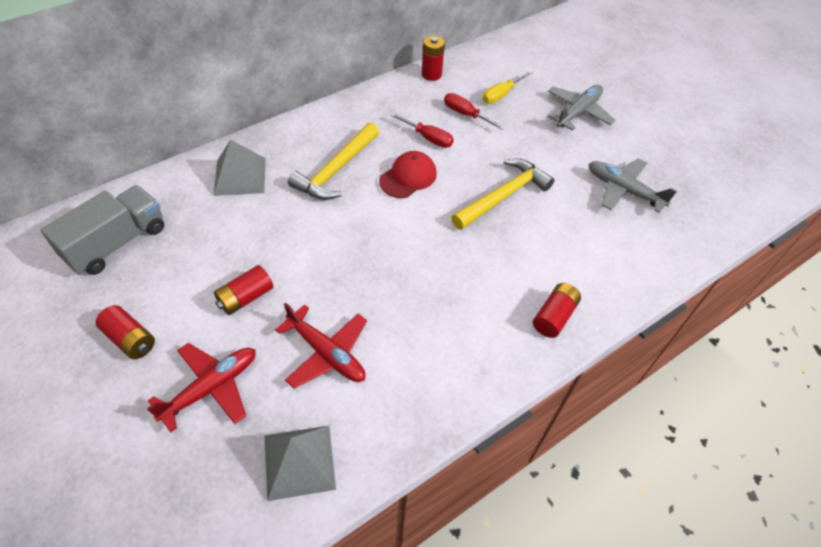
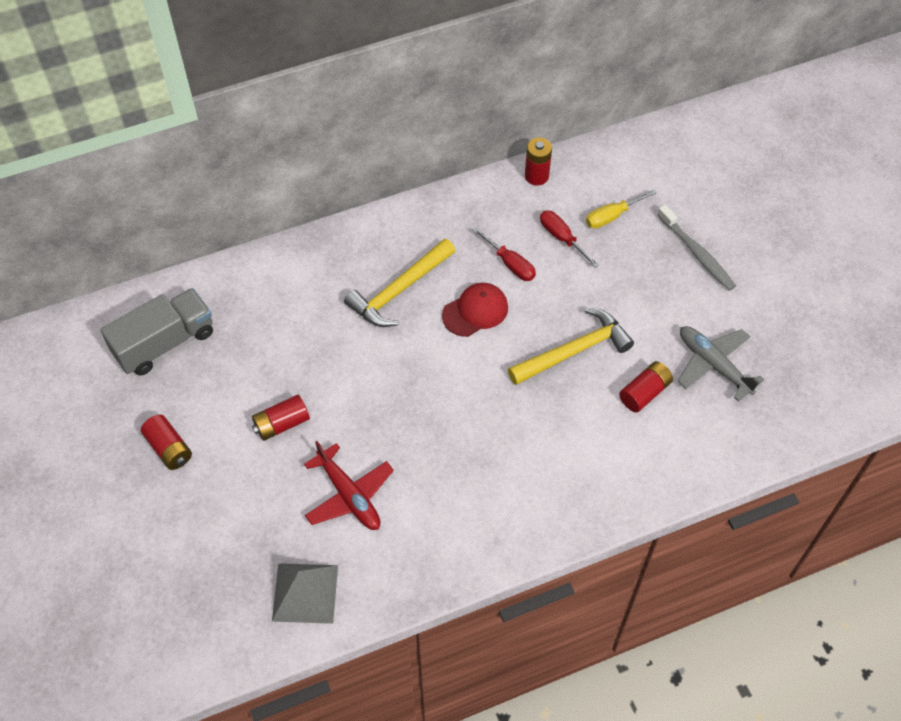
camera: 15 degrees right, 5 degrees up
(211, 388) = (237, 509): red plane -> none
(240, 176) = (296, 283): grey pyramid -> none
(554, 316) = (585, 498): red battery -> red battery (644, 393)
(578, 112) = (697, 253): grey plane -> grey toothbrush

